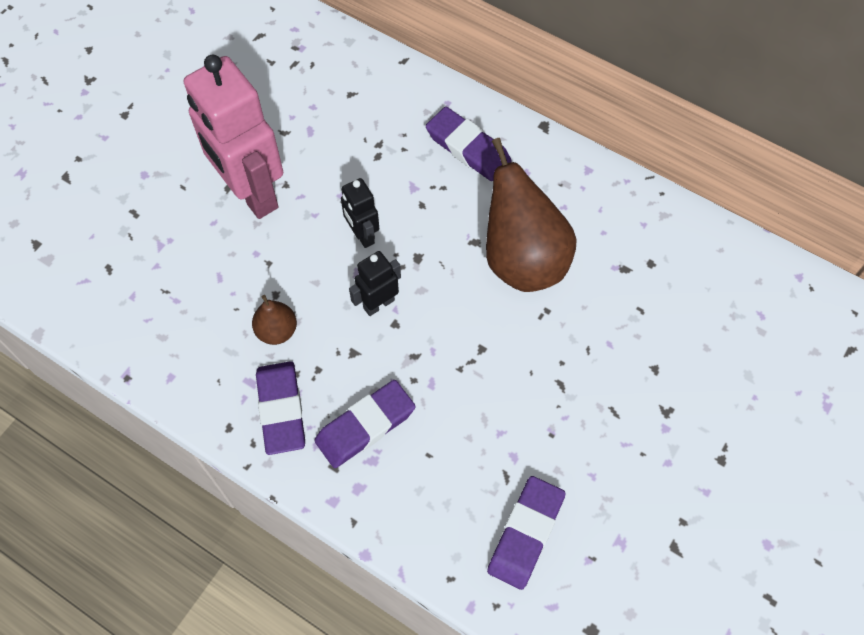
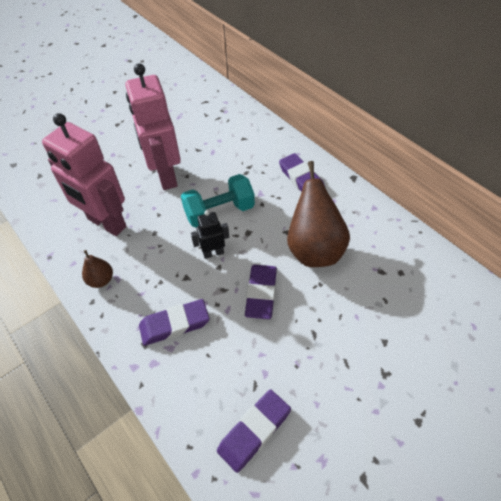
camera: 20 degrees right, 10 degrees down
(192, 299) = (106, 223): none -> pink robot
(277, 331) = (146, 253): brown pear -> brown pear (101, 280)
(281, 409) = (127, 299): purple eraser -> purple eraser (261, 293)
(362, 235) = (219, 212): black robot -> turquoise dumbbell

